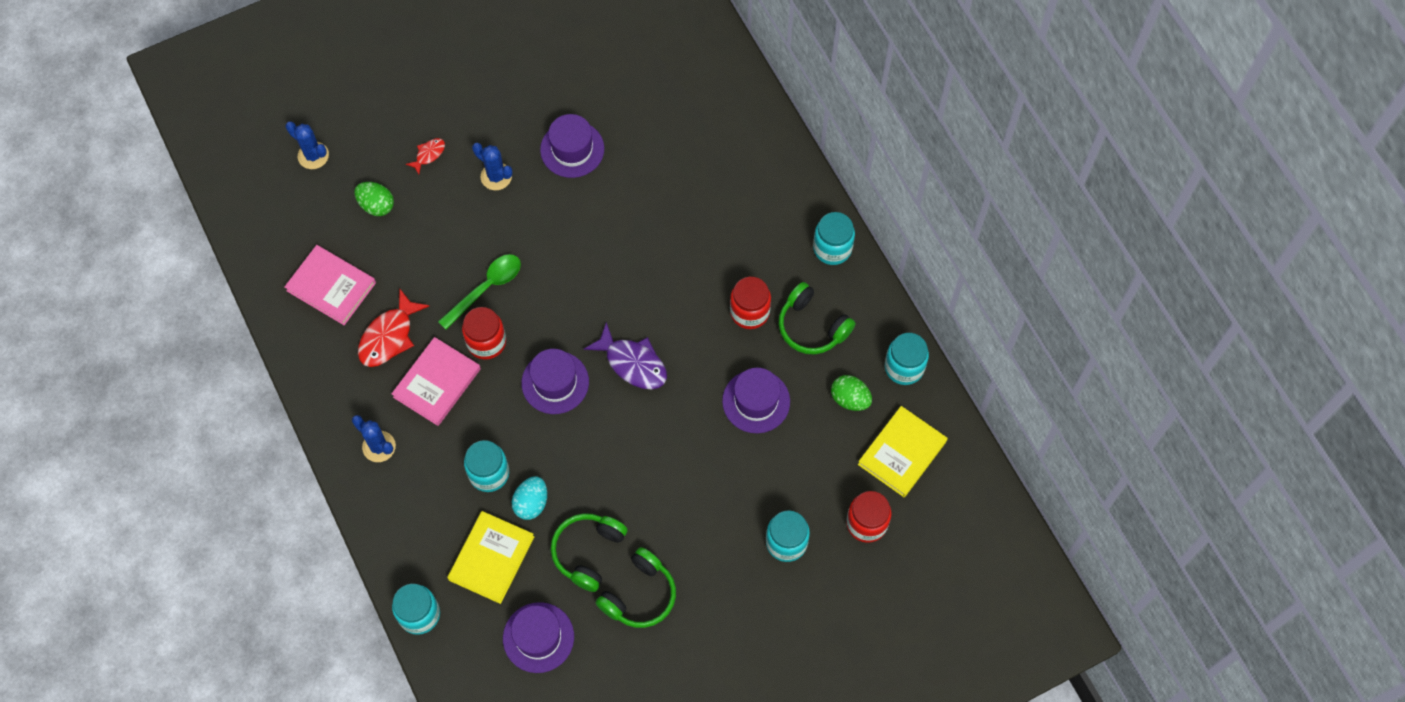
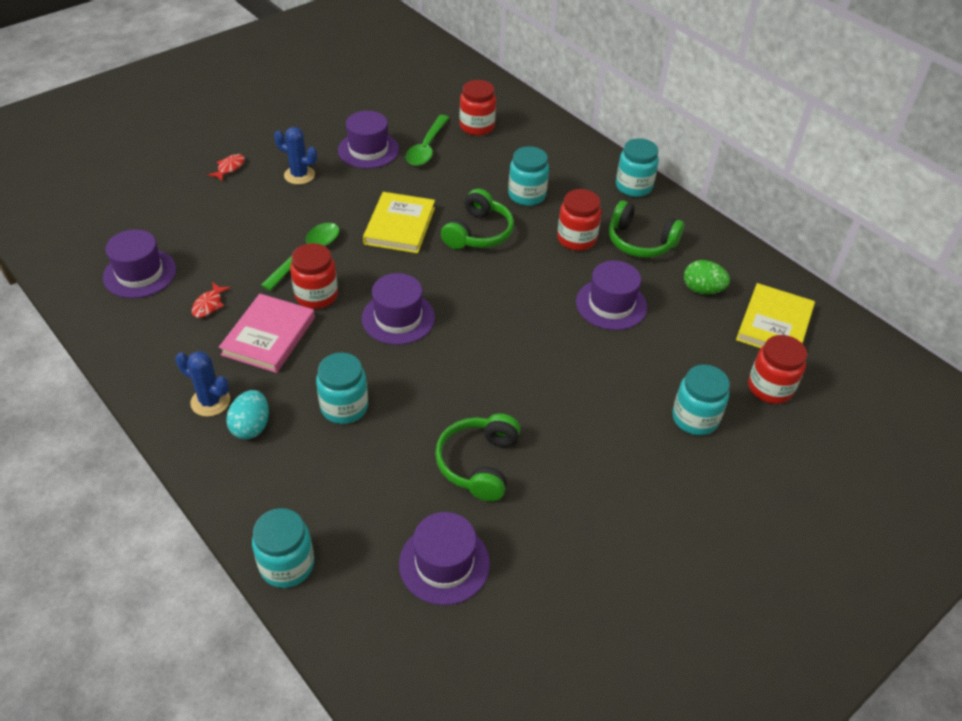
camera: 15 degrees left, 20 degrees down
(313, 155) = (112, 181): blue cactus -> none
(331, 286) = (140, 273): pink book -> purple hat
(376, 205) = (181, 208): green egg -> none
(389, 336) = (209, 305): red fish -> red fish, size x0.53
(491, 558) = (365, 489): yellow book -> yellow book (399, 226)
(531, 503) = (400, 427): turquoise egg -> turquoise egg (251, 426)
(633, 155) = (426, 147): none -> green spoon
(633, 363) = (475, 292): purple fish -> none
(639, 595) = (552, 496): green headphones -> green headphones (478, 233)
(694, 130) = (477, 126): none -> red jar
(904, 367) = (741, 259): turquoise jar -> turquoise jar (527, 195)

